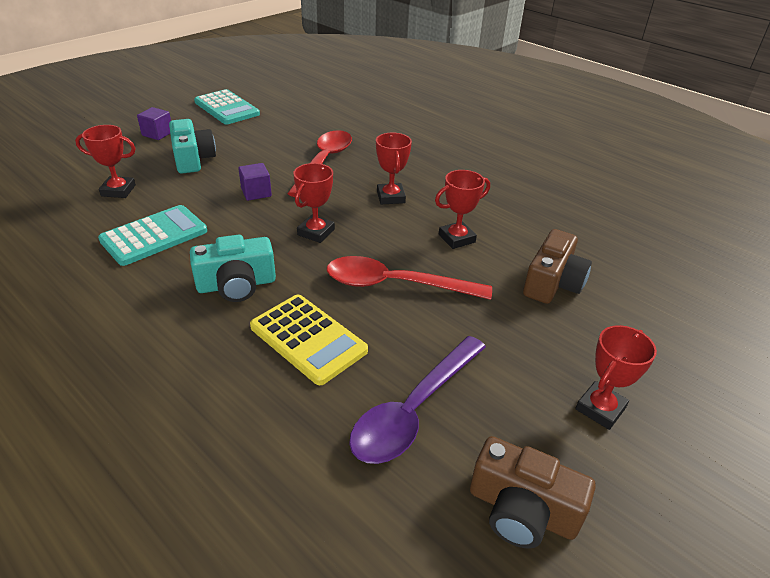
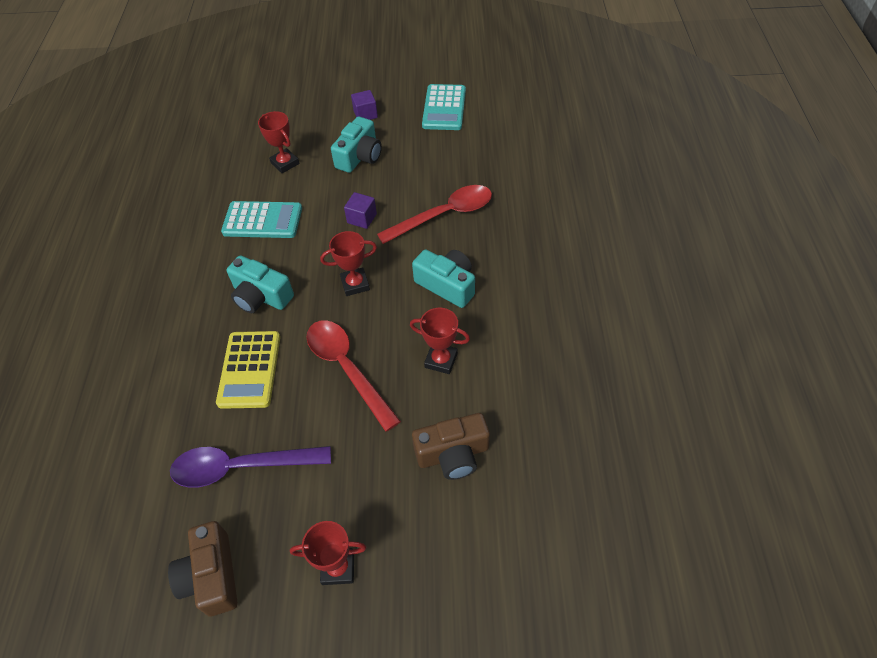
camera: 50 degrees right, 15 degrees up
(390, 197) = (447, 285): red trophy -> turquoise camera

